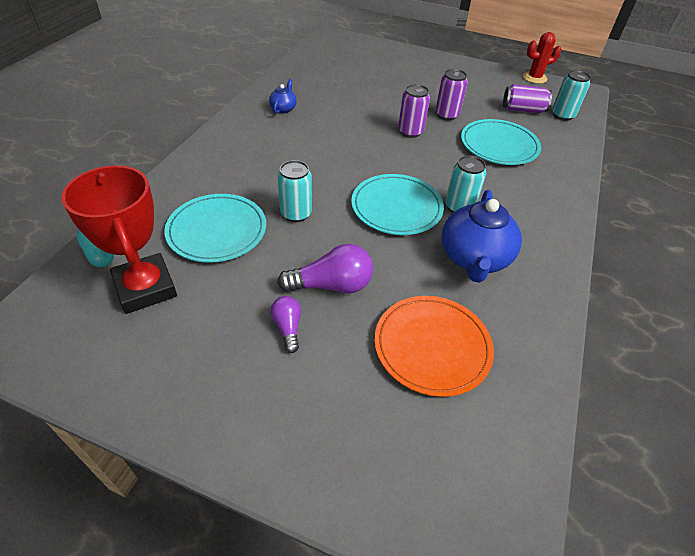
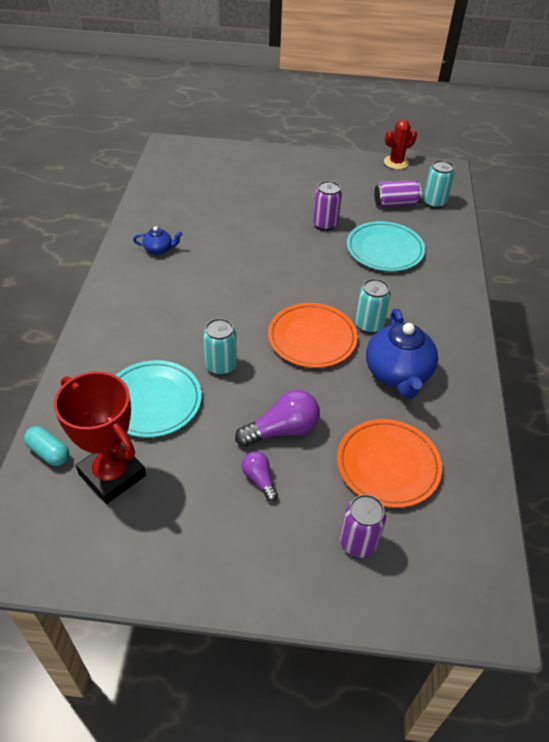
camera: 15 degrees left, 0 degrees up
(283, 108) = (159, 249): blue teapot -> blue teapot turned 90 degrees clockwise
(396, 207) = (312, 338): turquoise plate -> orange plate
(410, 132) = (296, 251): purple can -> purple can (358, 542)

